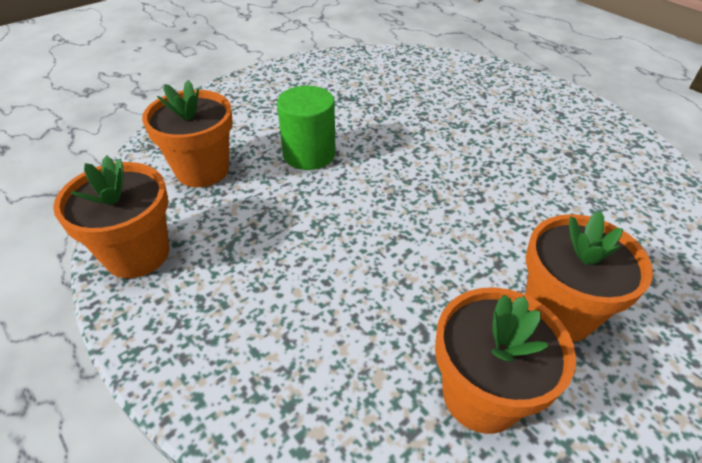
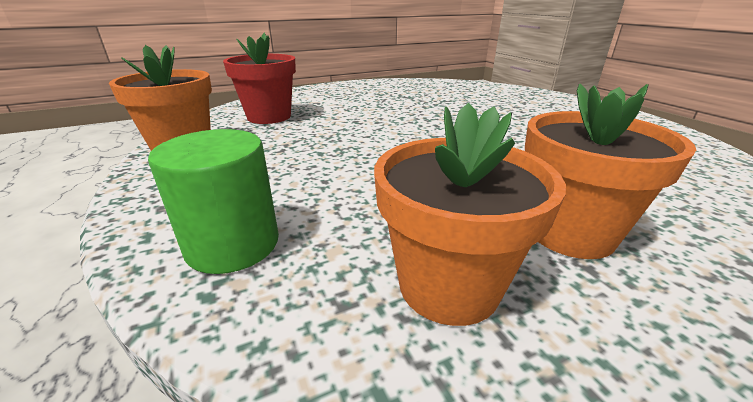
camera: 15 degrees right, 15 degrees down
(202, 170) = (269, 117): orange flower pot -> red flower pot
(309, 154) = (357, 117): green cylinder -> green cylinder (233, 244)

